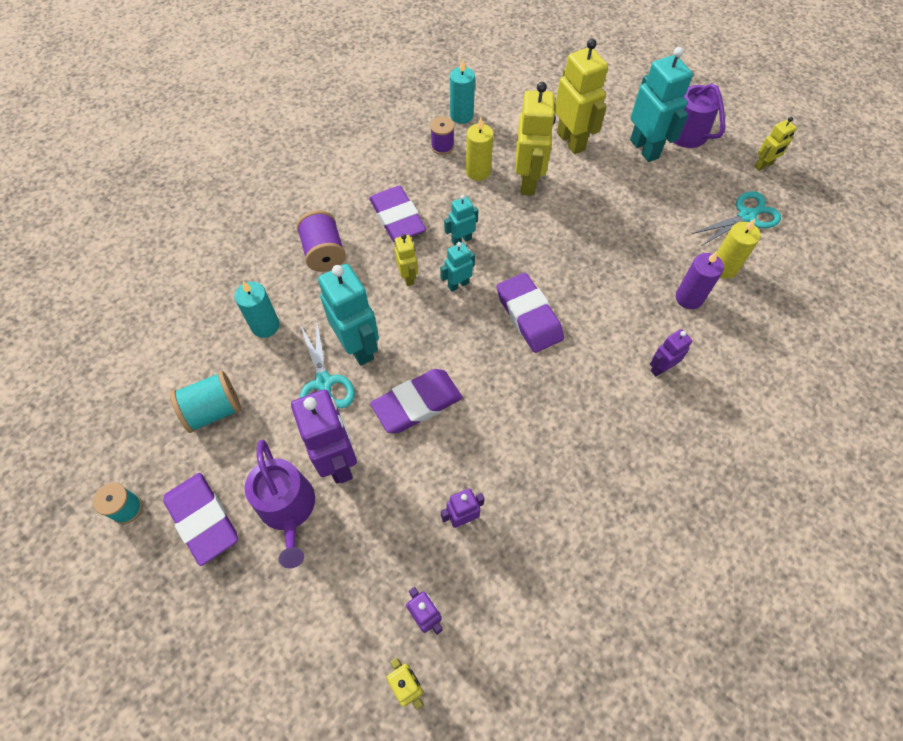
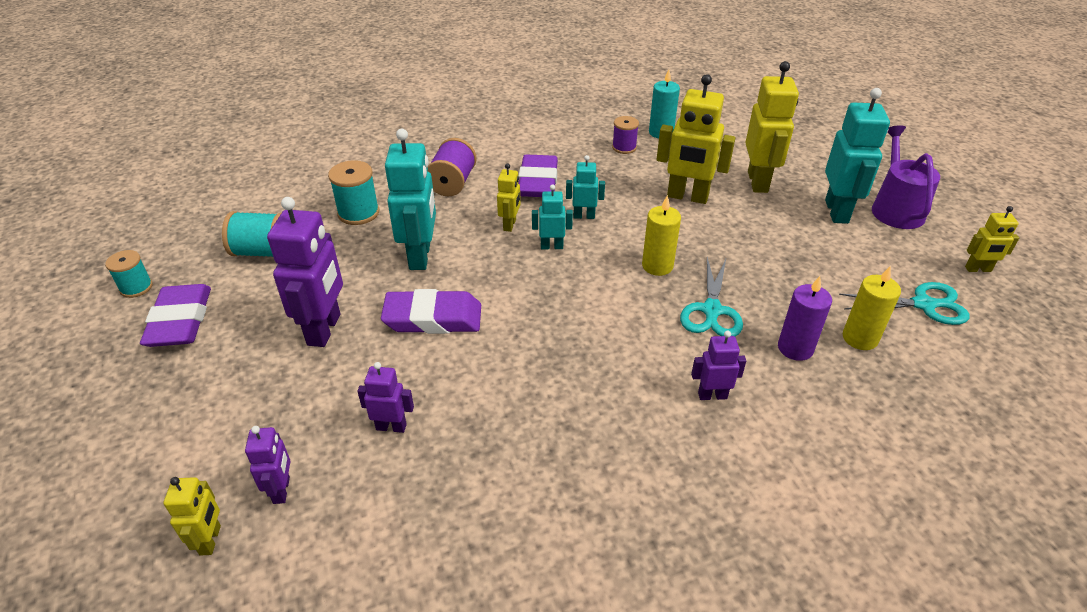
camera: 30 degrees right, 20 degrees down
(265, 326) = (358, 213): turquoise candle -> turquoise spool
(288, 509) = (250, 345): purple watering can -> none
(324, 384) = (366, 270): turquoise scissors -> turquoise scissors (711, 311)
(478, 171) = (643, 174): yellow candle -> yellow candle (657, 266)
(528, 182) = (687, 197): yellow robot -> yellow robot turned 75 degrees clockwise
(529, 316) = (601, 295): purple eraser -> none

